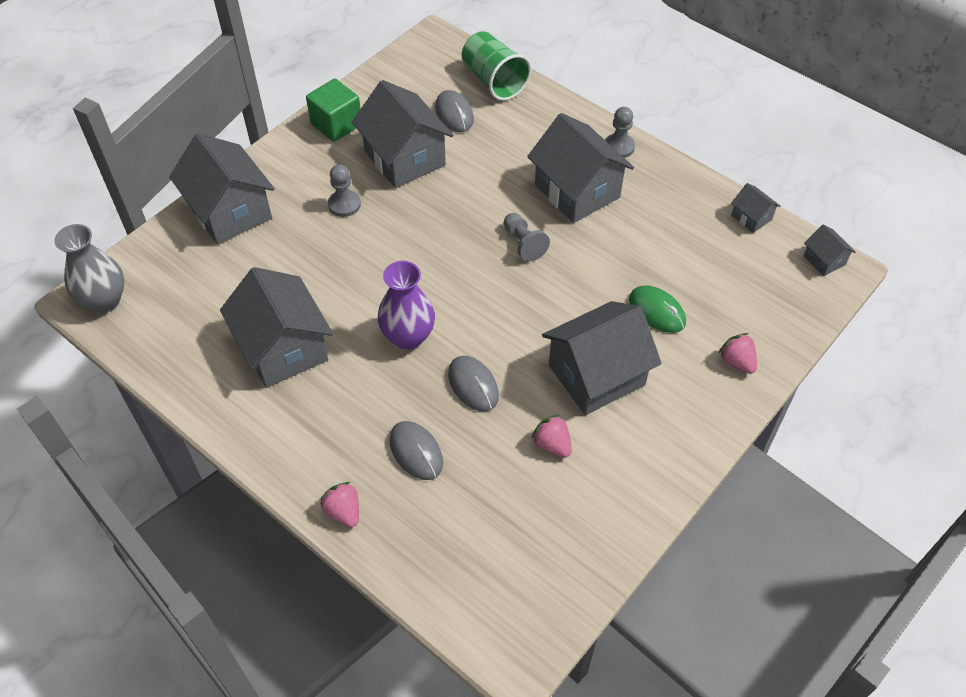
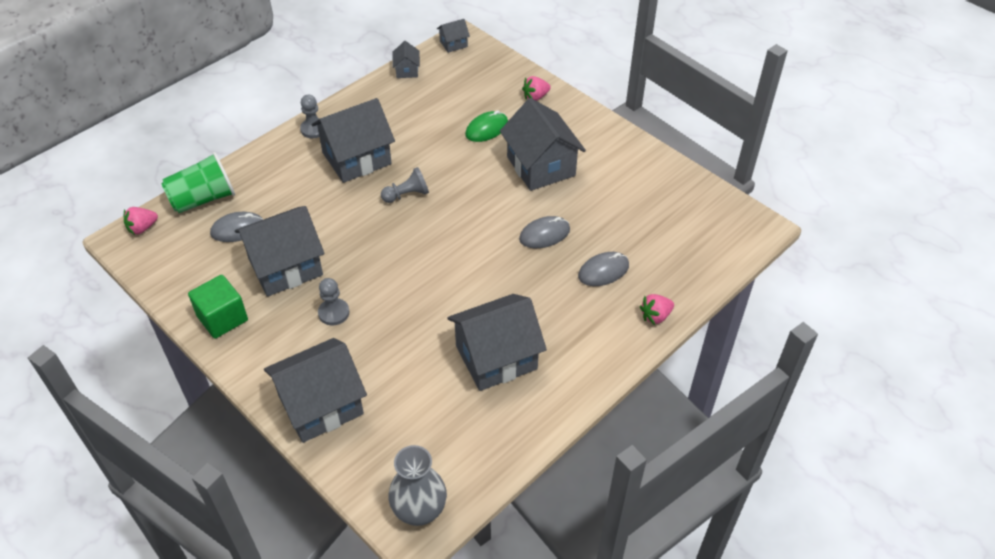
camera: 85 degrees left, 5 degrees down
(408, 337) = (493, 272): purple vase -> none
(552, 444) = (599, 195): pink strawberry -> pink strawberry (142, 228)
(751, 217) = (407, 70): grey house -> grey house turned 60 degrees counterclockwise

